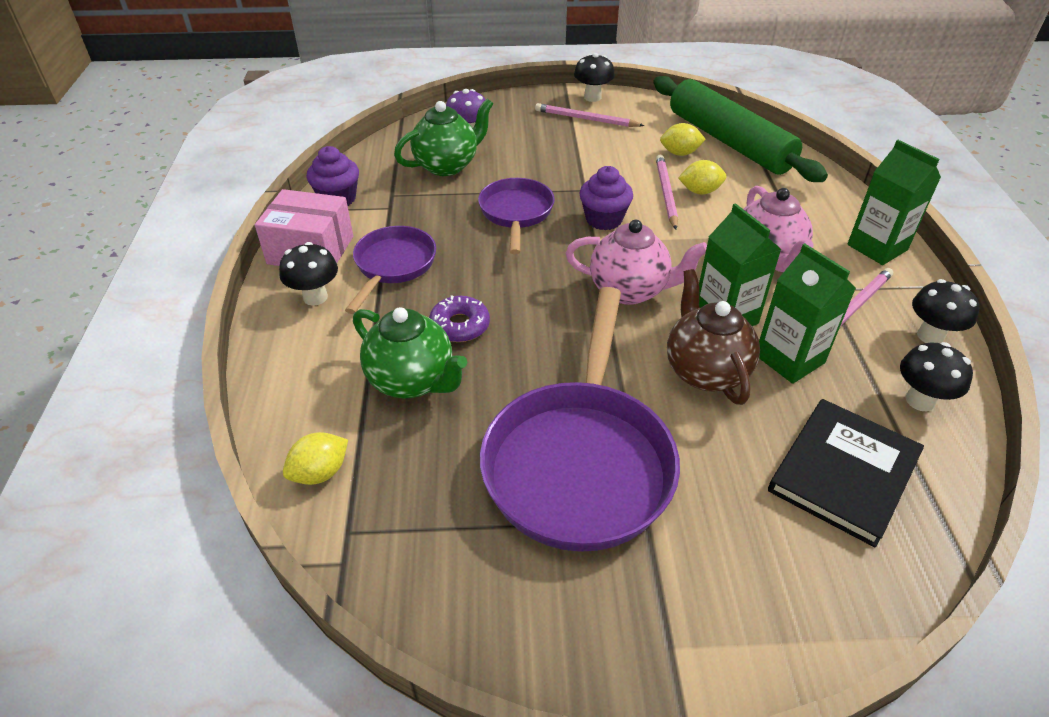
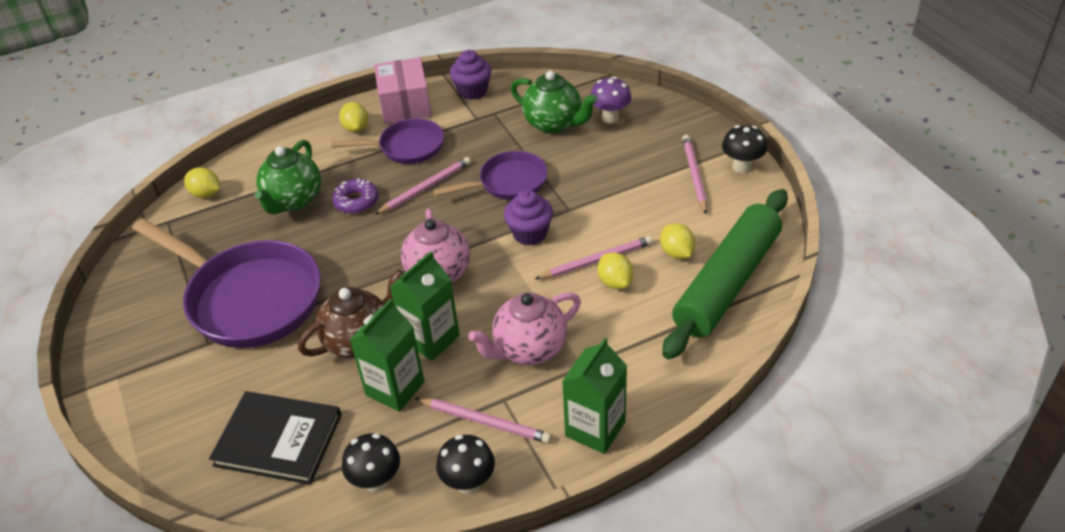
camera: 70 degrees right, 0 degrees up
(315, 297) = (356, 128): black mushroom -> yellow lemon
(479, 268) = (425, 188): none -> pink pencil
(580, 461) = (248, 298): purple pan -> purple pan turned 135 degrees counterclockwise

